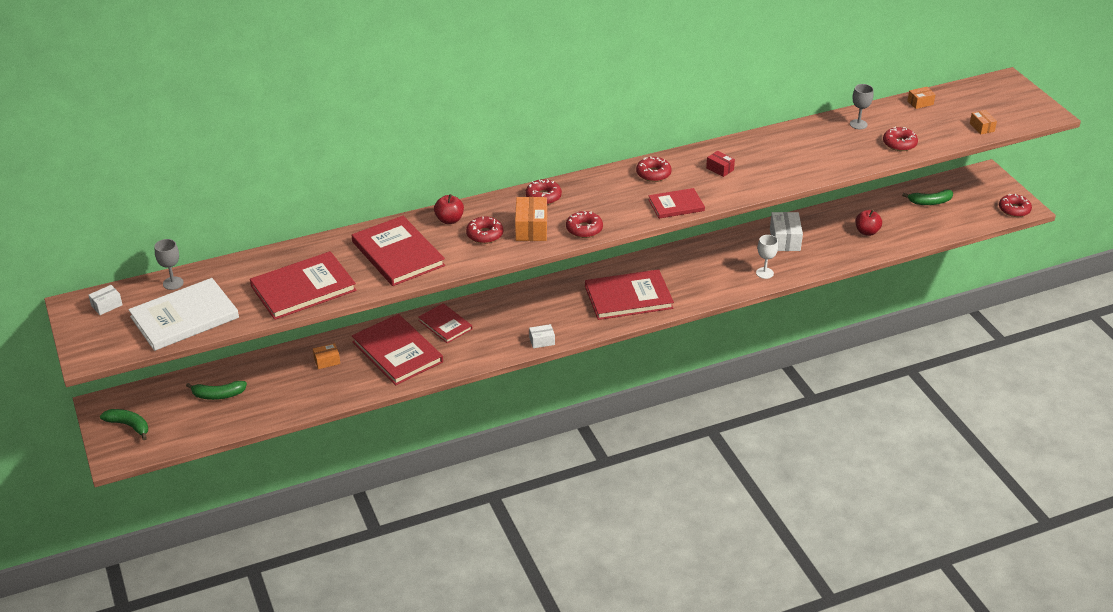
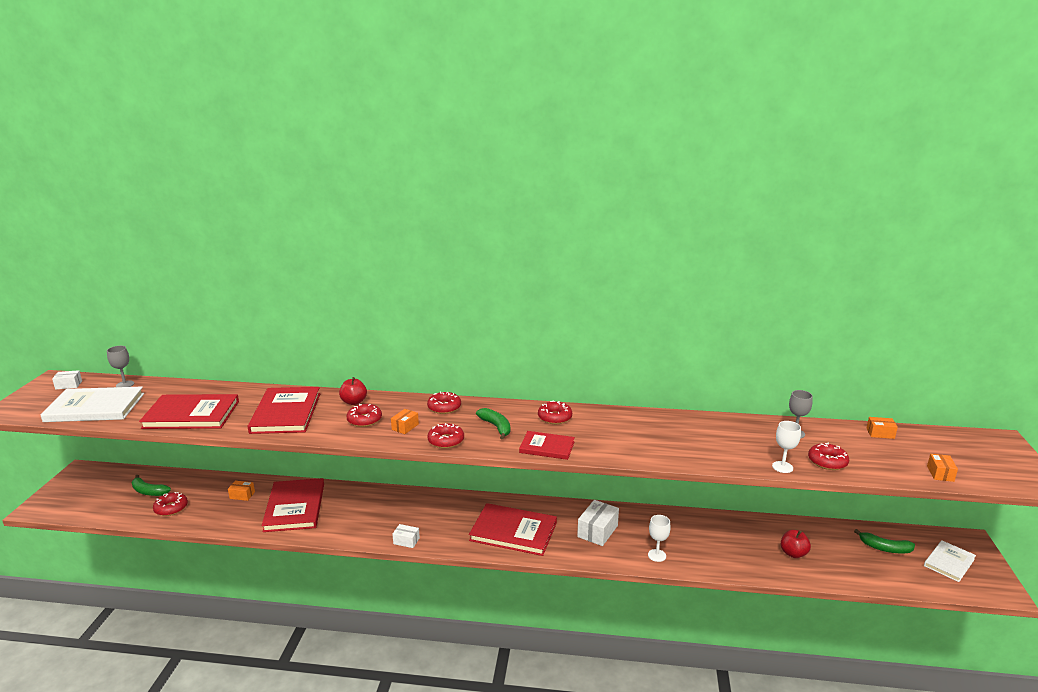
camera: 30 degrees right, 15 degrees down
(129, 426) = (73, 490): green banana -> green banana (496, 427)
(445, 325) = (351, 500): red book -> none
(531, 228) = (405, 427): orange box -> orange box, size x0.58
(720, 169) = (619, 431): red box -> none
(785, 240) = (701, 533): white box -> white box (597, 531)
(871, 160) = (782, 467): none -> white goblet
(980, 197) = (949, 562): none -> white book
(1014, 210) = (985, 588): red donut -> red donut (171, 508)

